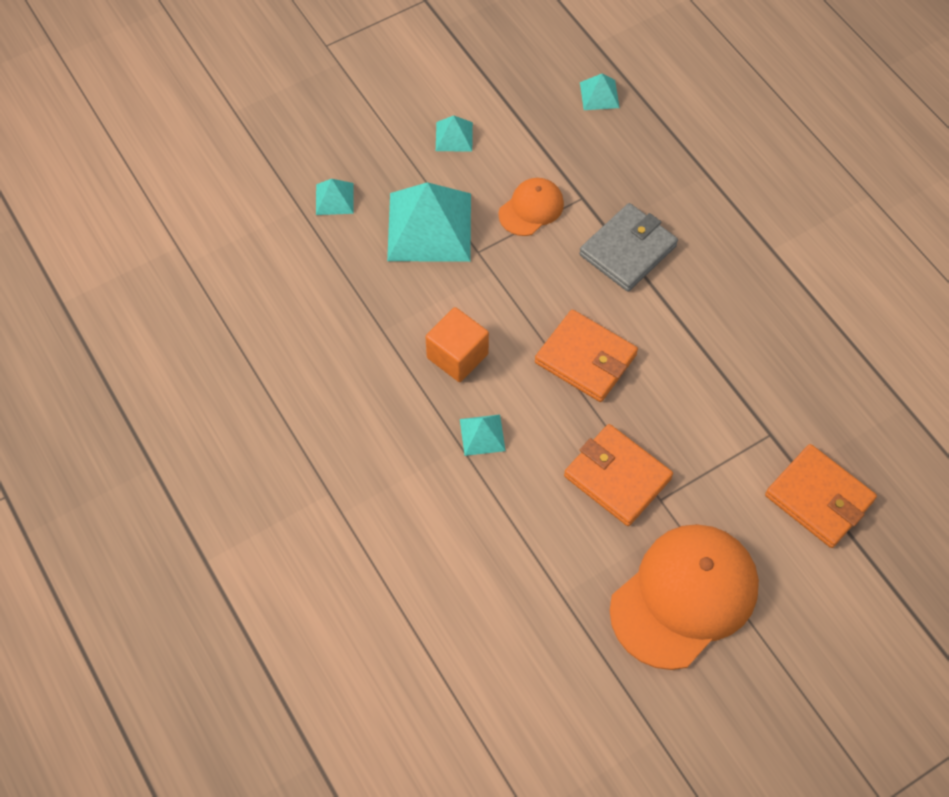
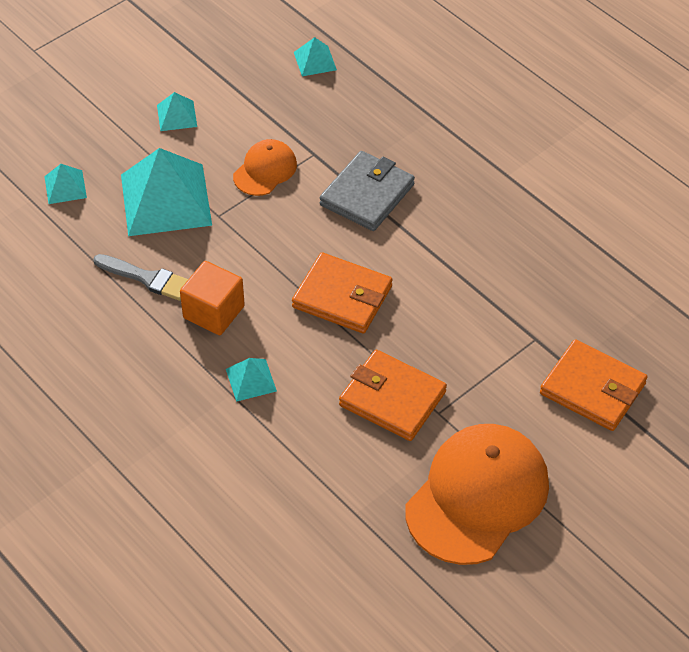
camera: 10 degrees left, 10 degrees down
(398, 309) = (147, 278): none -> grey brush

